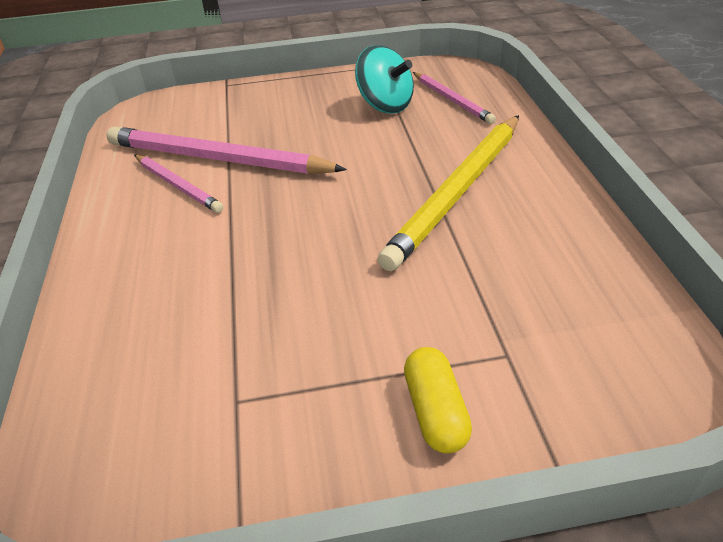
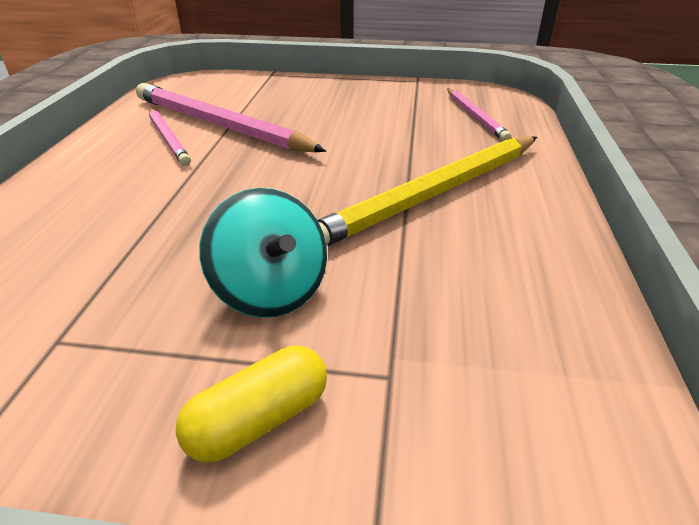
camera: 15 degrees right, 5 degrees down
(385, 105) = (404, 110): turquoise spinning top -> turquoise spinning top (270, 291)
(435, 411) = (259, 420): yellow capsule -> yellow capsule turned 45 degrees clockwise

